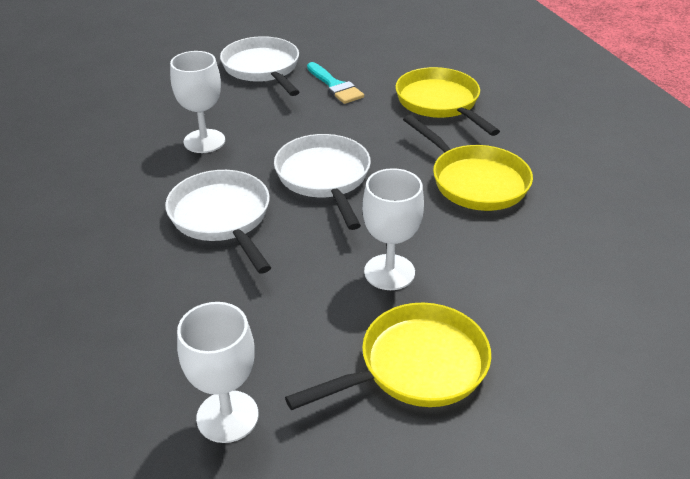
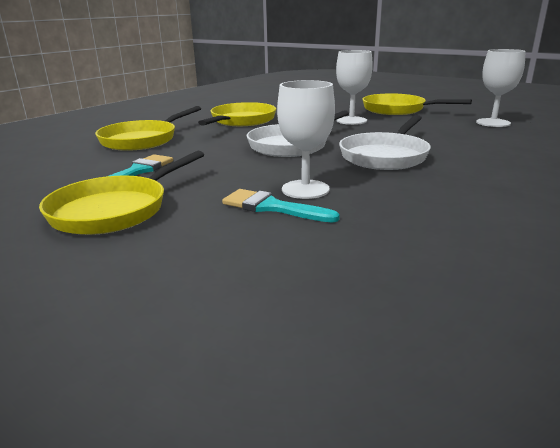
camera: 120 degrees left, 15 degrees down
(193, 118) = (272, 207): none -> turquoise brush
(263, 69) = (115, 210): white pan -> yellow pan

